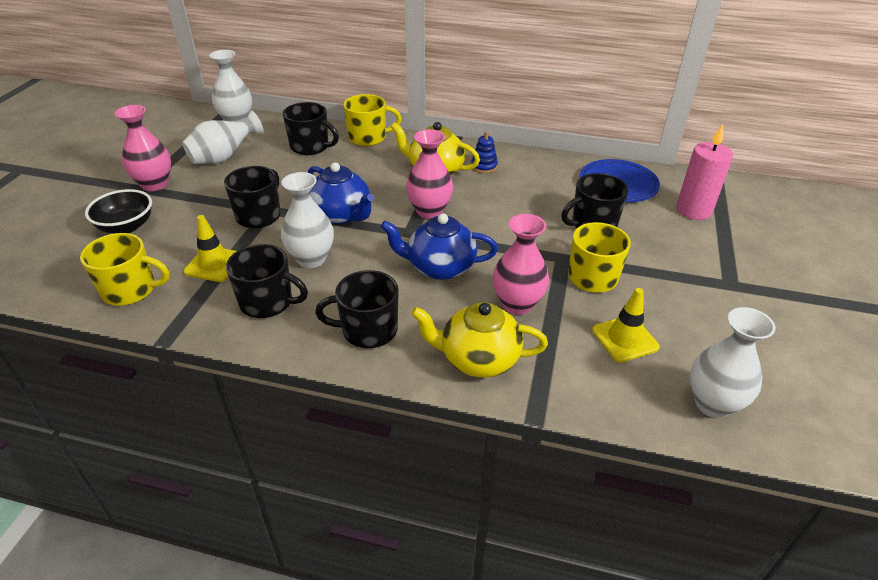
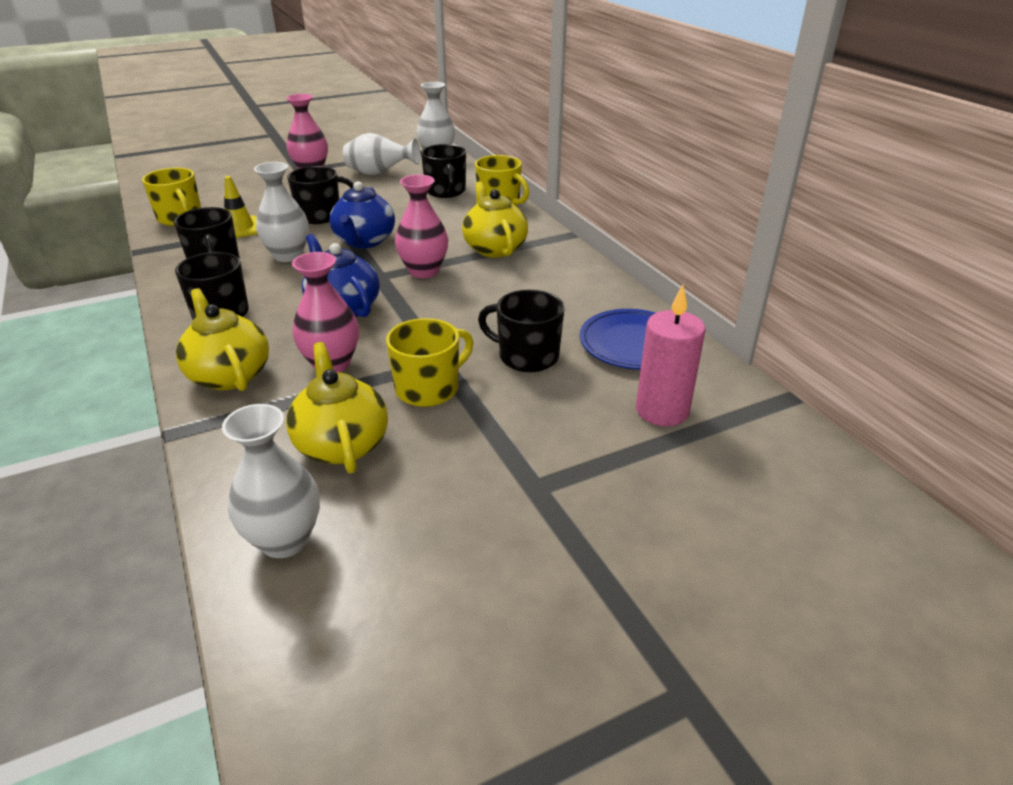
camera: 50 degrees right, 5 degrees down
(126, 226) = (249, 186): black bowl -> none
(484, 166) = (541, 265): blue stacking toy -> none
(625, 339) = (341, 444): yellow traffic cone -> yellow teapot

